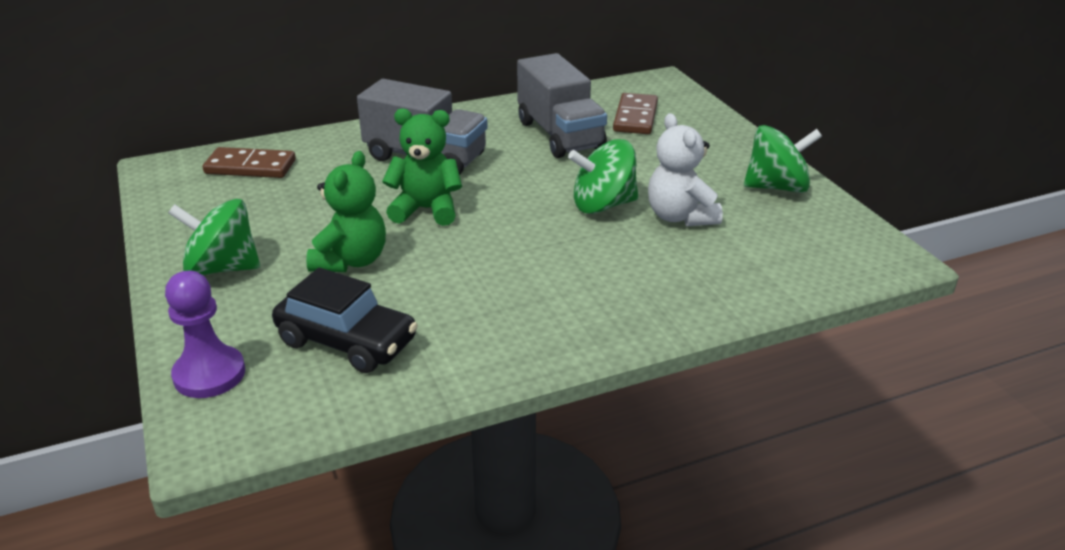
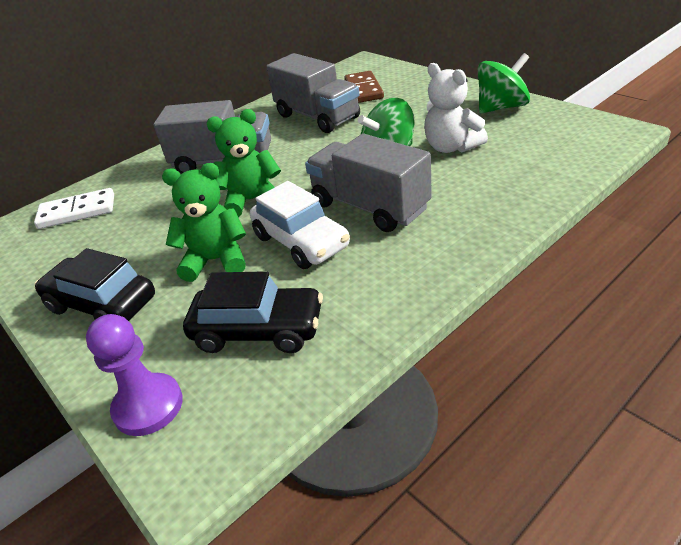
camera: 15 degrees left, 5 degrees up
(222, 268) = (102, 304): green spinning top -> black car
(250, 167) = (77, 211): brown domino -> white domino
(351, 261) = (216, 260): green teddy bear -> green teddy bear turned 90 degrees counterclockwise
(445, 269) = (301, 242): none -> white car
(540, 255) = (369, 207): none -> grey truck

